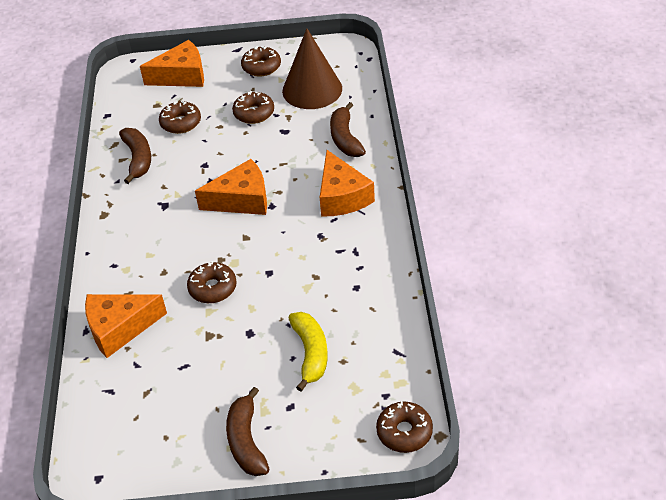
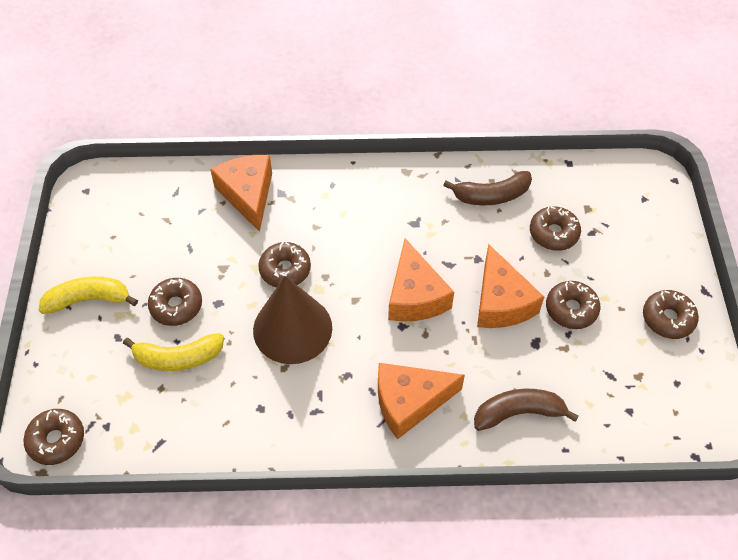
camera: 90 degrees right, 10 degrees up
(182, 76) = (645, 231): orange cheese -> orange cheese (501, 302)
(246, 441) = (89, 299): brown banana -> yellow banana
(253, 365) = (176, 306): none -> brown donut
(312, 89) = (620, 378): brown cone -> brown cone (292, 328)

